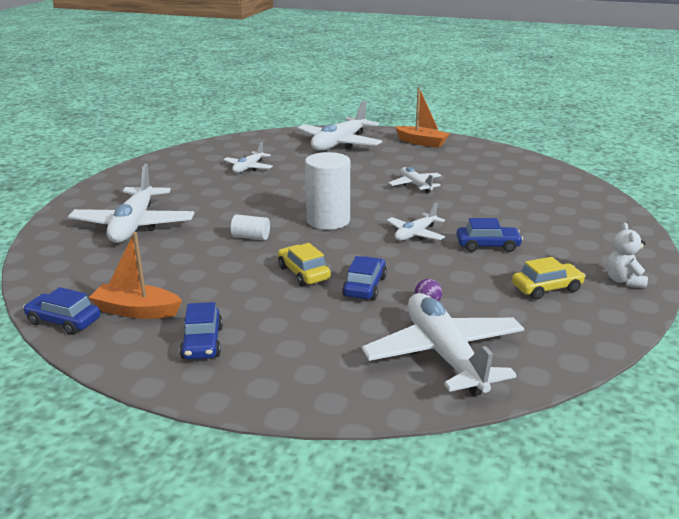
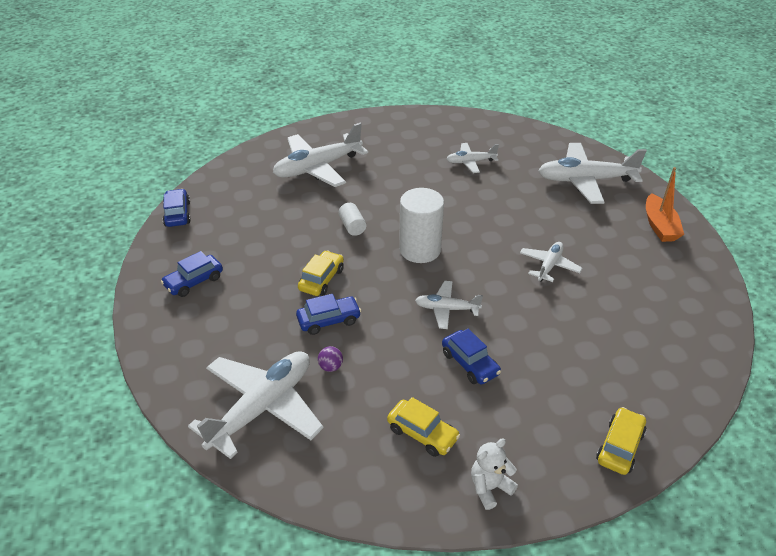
camera: 55 degrees right, 15 degrees up
(136, 311) = (210, 234): orange boat -> none
(618, 226) = (619, 446): none -> yellow car

